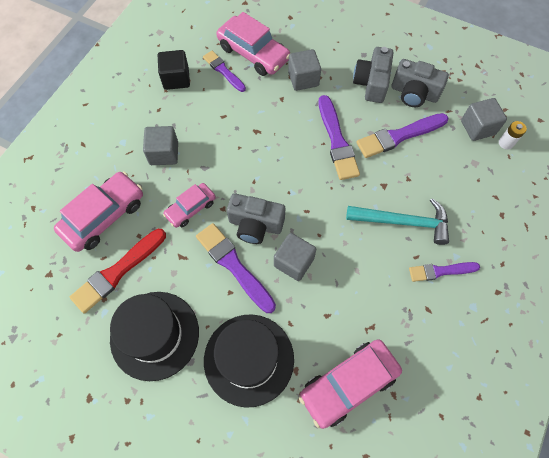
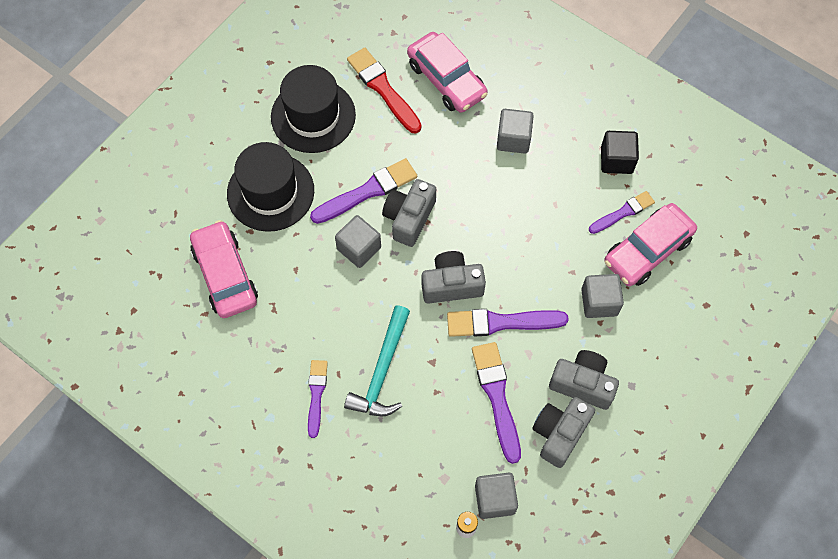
camera: 100 degrees right, 0 degrees up
(191, 208) = (440, 159): pink car -> none
(312, 181) = (451, 285): none -> grey camera

